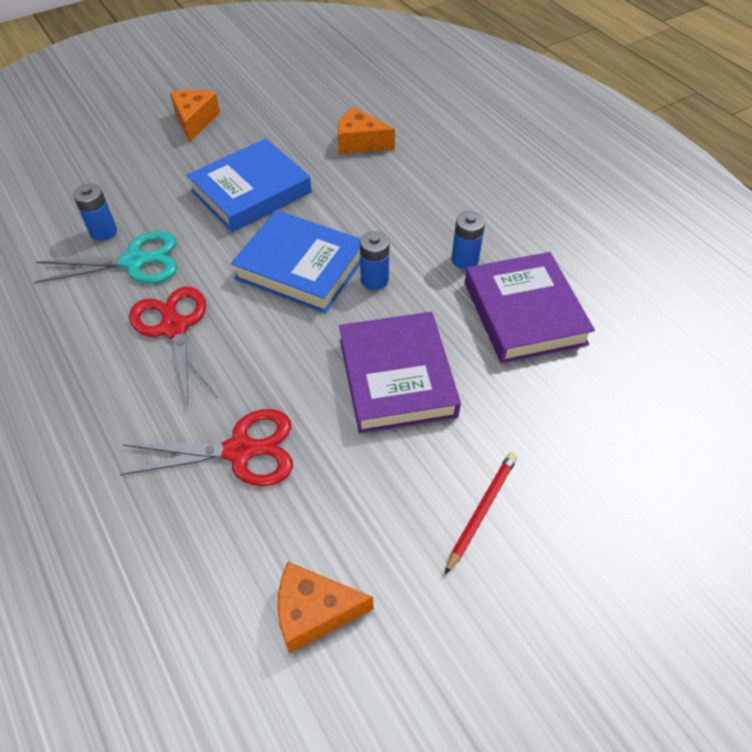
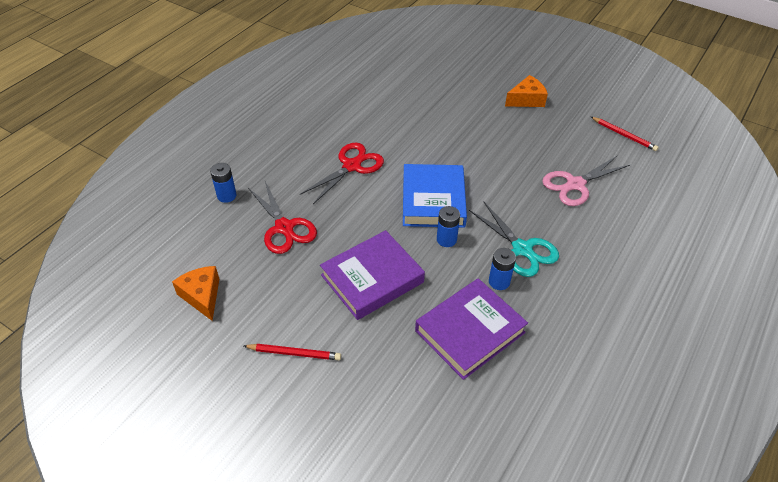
camera: 65 degrees right, 5 degrees down
(103, 232) = (403, 107): blue battery -> blue battery (226, 196)
(134, 261) = (389, 129): turquoise scissors -> turquoise scissors (522, 249)
(251, 191) = (482, 151): blue book -> none
(314, 79) = (624, 135): none -> red pencil
(360, 142) = (575, 184): orange cheese -> pink scissors

